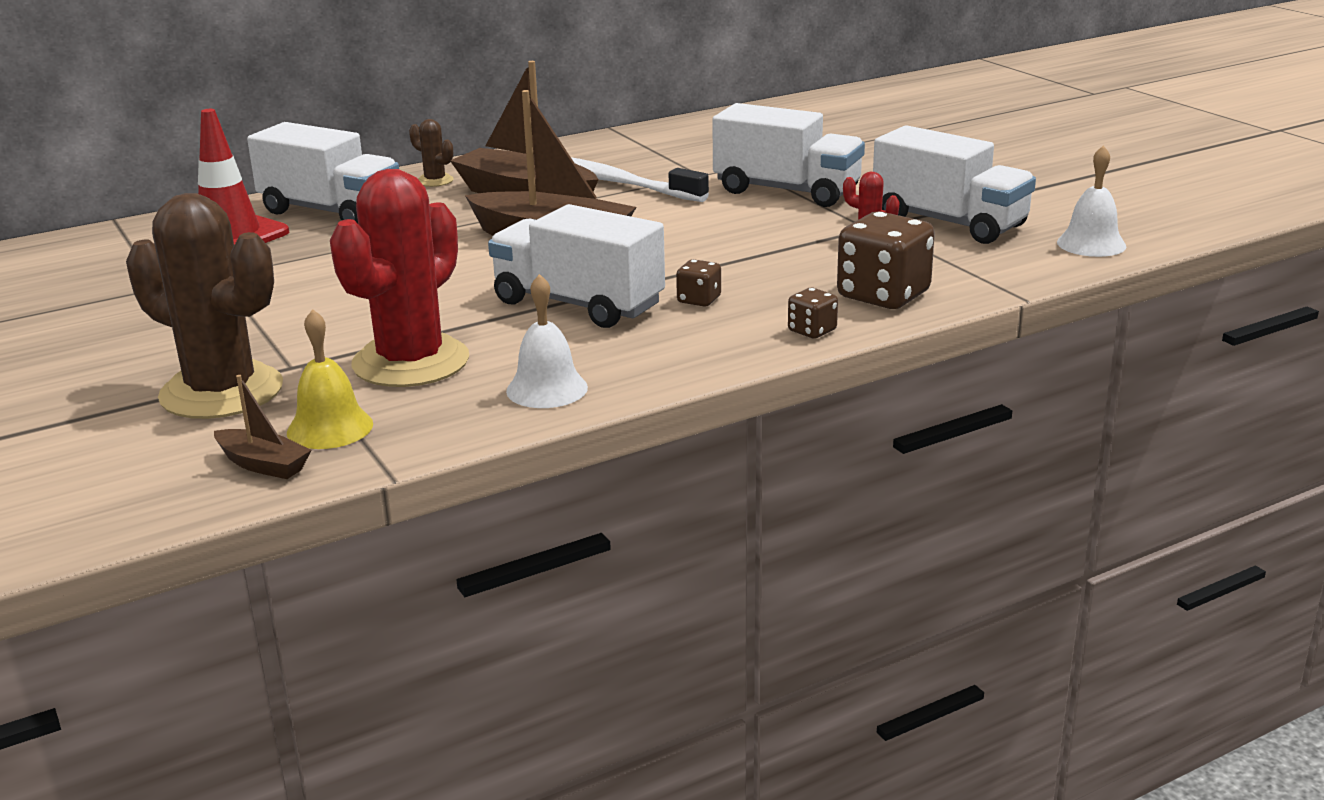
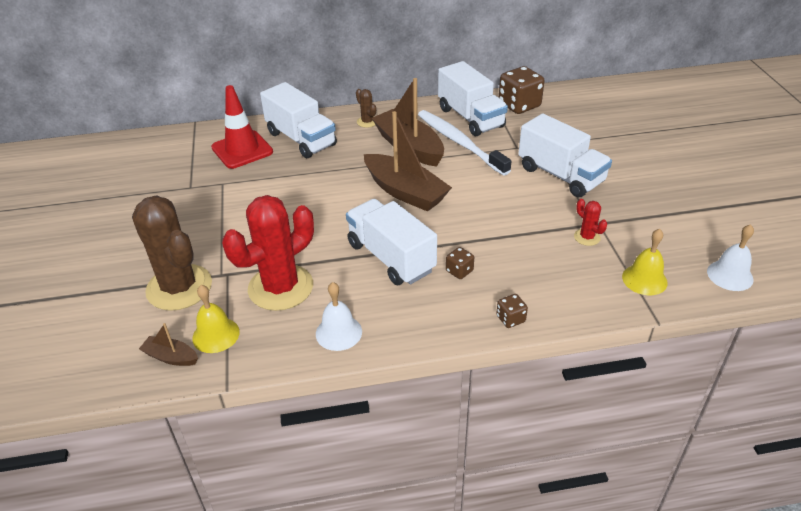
camera: 20 degrees right, 15 degrees up
(263, 464) = (171, 357): brown boat -> brown boat turned 150 degrees clockwise
(883, 295) = (570, 295): brown dice -> brown dice (519, 105)
(949, 223) = (646, 231): white truck -> white truck (470, 118)
(978, 265) = (644, 279): none -> yellow bell

